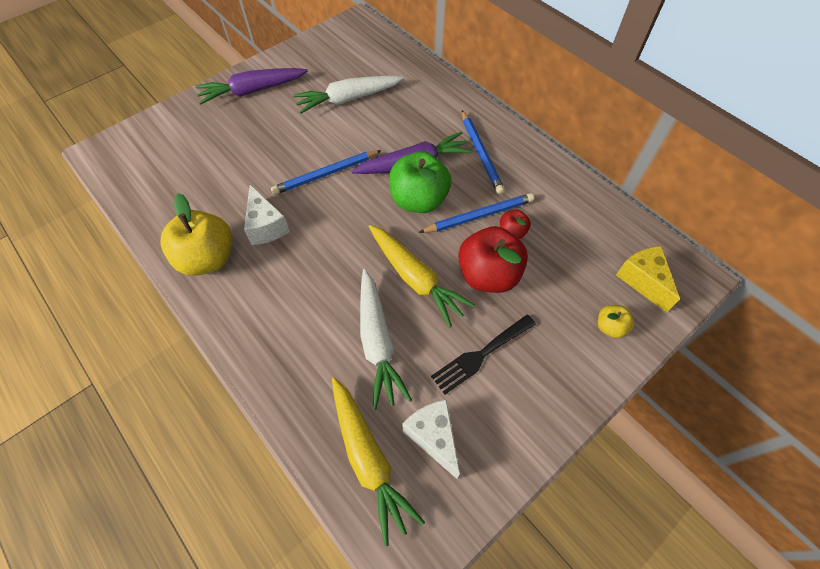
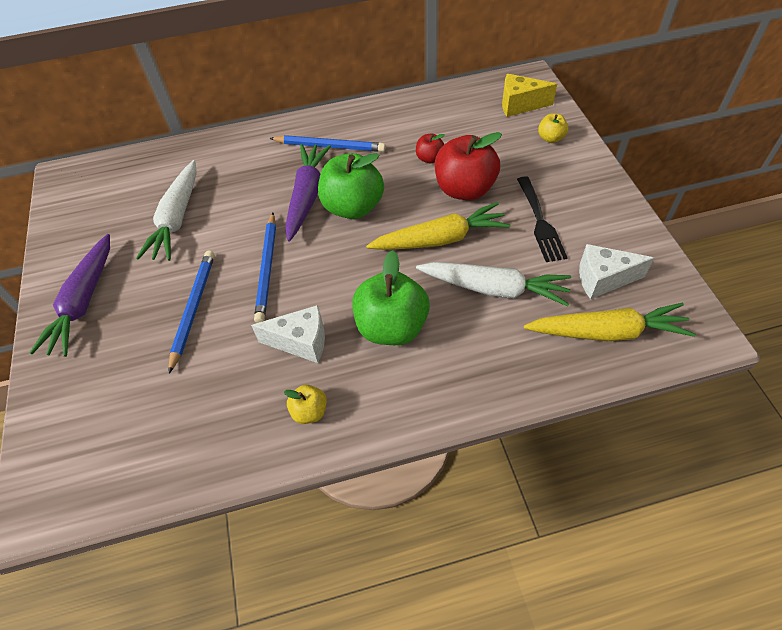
camera: 60 degrees left, 5 degrees down
(208, 258) = (309, 411): yellow apple -> yellow apple, size x0.48
(304, 280) = (391, 327): none -> green apple
(479, 216) = (399, 173): blue pencil -> blue pencil (193, 309)

